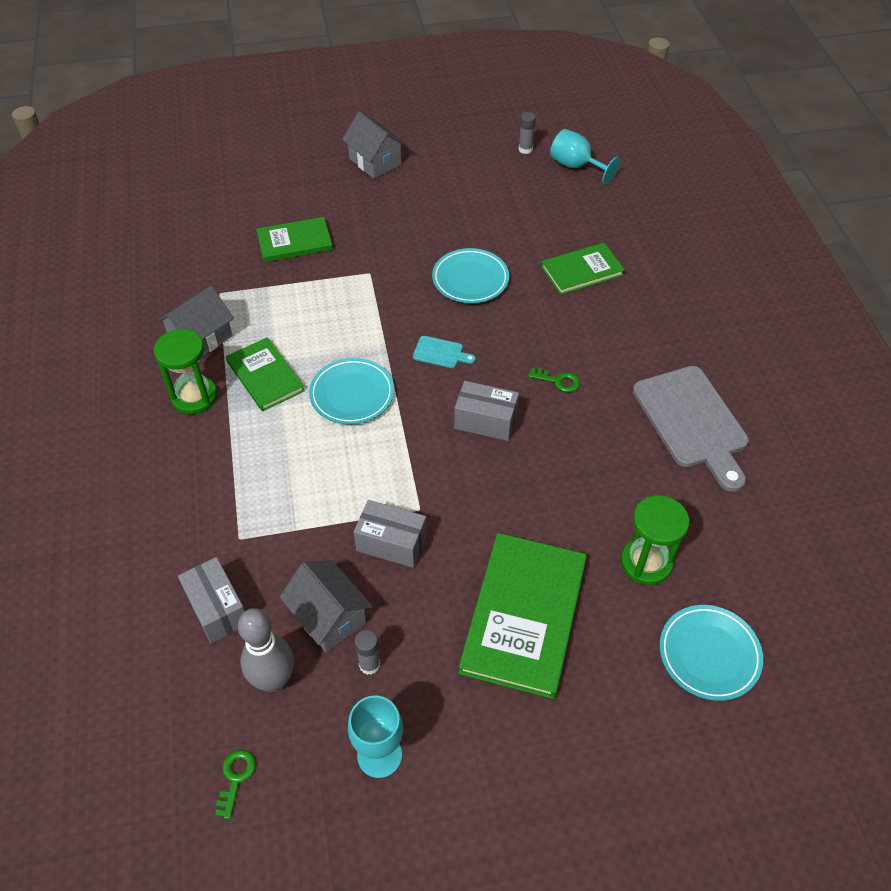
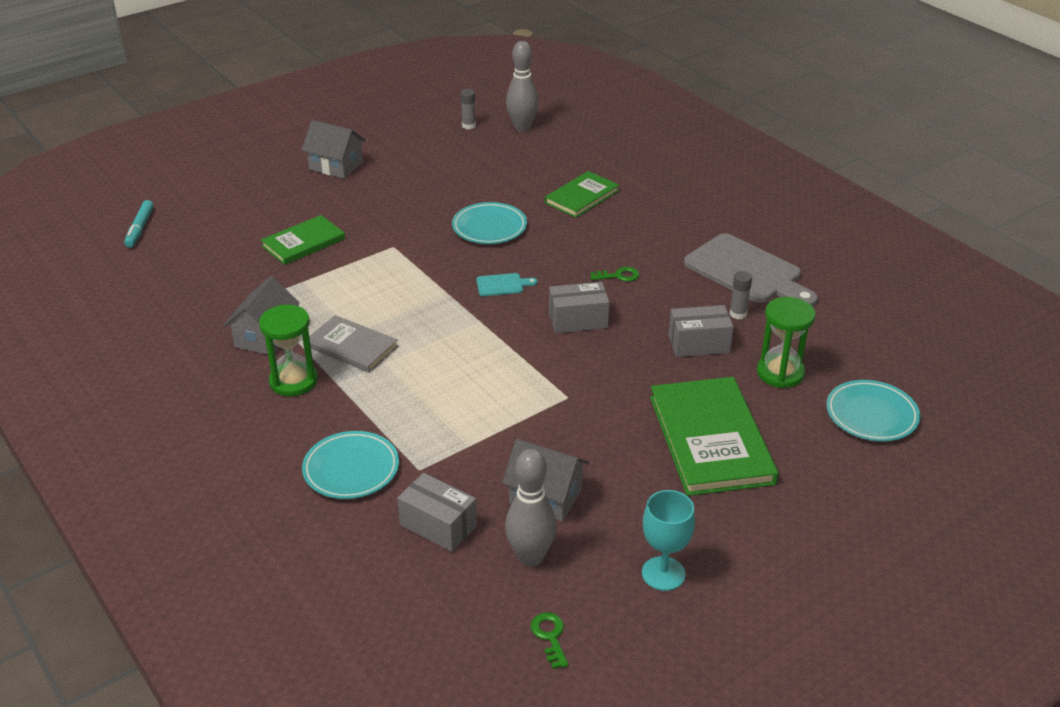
camera: 25 degrees left, 15 degrees down
(171, 181) = (140, 228): none -> turquoise marker
(265, 376) = (352, 346): green book -> grey book
(352, 394) = (444, 336): turquoise plate -> turquoise plate (351, 469)
(369, 664) = (607, 516): grey glue stick -> grey glue stick (738, 314)
(391, 543) = (561, 428): grey box -> grey box (699, 344)
(576, 166) = (522, 127): turquoise goblet -> grey bowling pin

